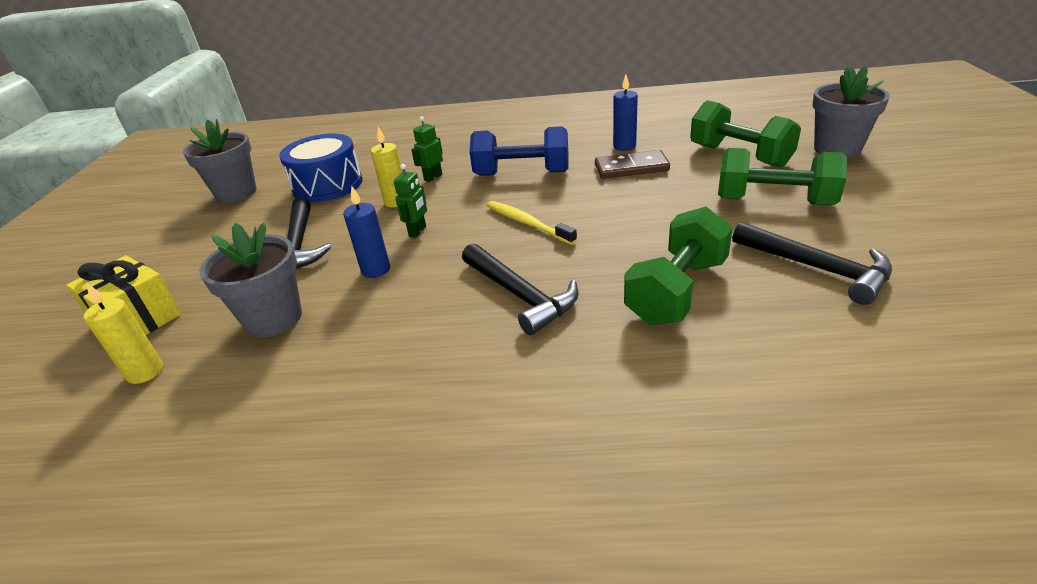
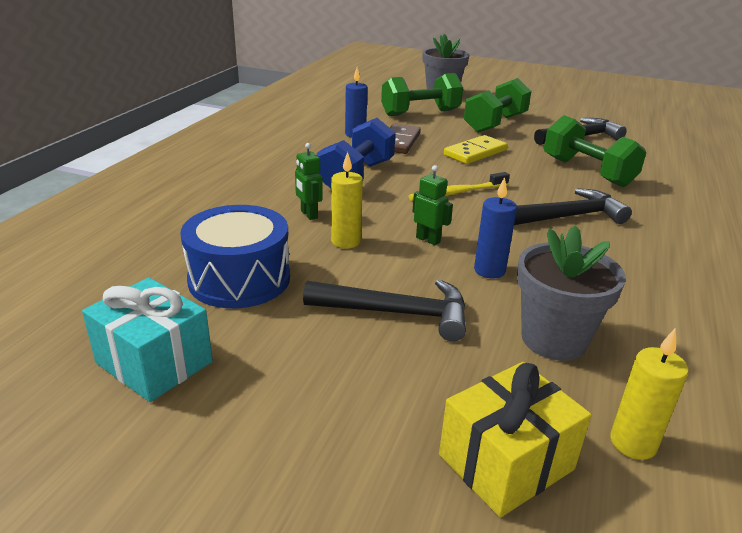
camera: 75 degrees left, 5 degrees down
(236, 193) = (154, 362): grey flower pot -> turquoise gift
(651, 210) = (475, 153): none -> yellow domino

